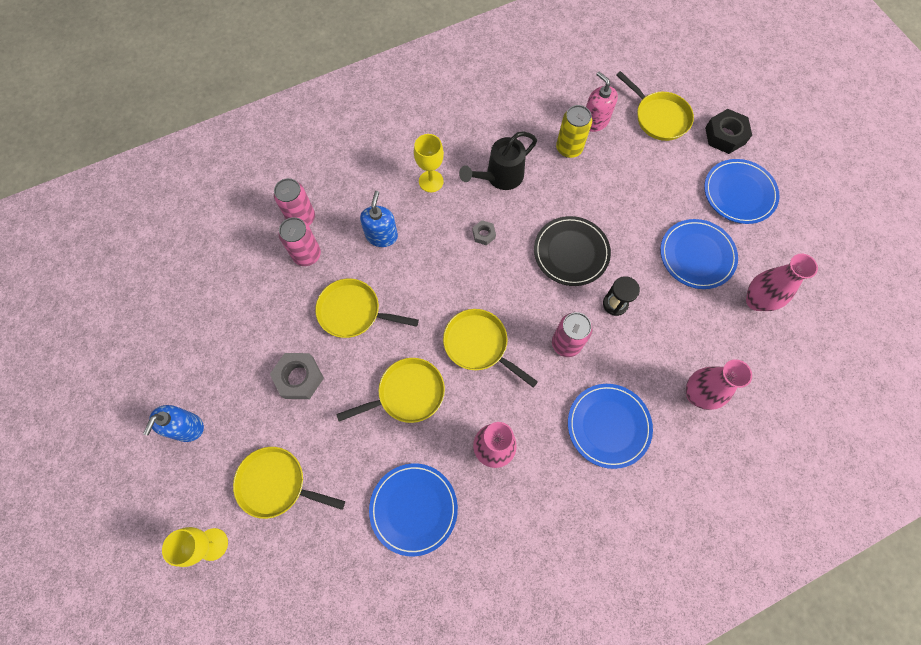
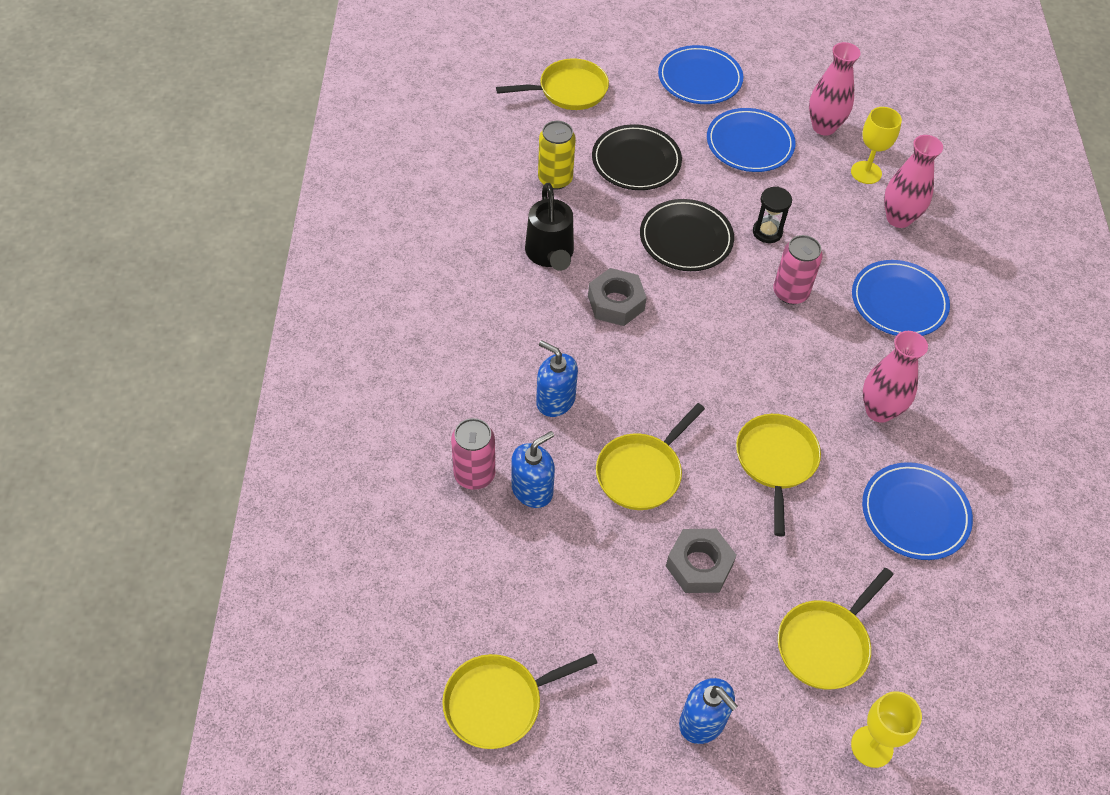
camera: 65 degrees left, 15 degrees down
(307, 254) = (532, 490): pink can -> blue soap dispenser
(431, 181) = (512, 320): yellow goblet -> yellow goblet (866, 172)
(479, 345) = (751, 369): yellow pan -> yellow pan (499, 702)
(483, 234) = (616, 303): grey nut -> grey nut, size x1.86
(595, 121) = (536, 142): pink soap dispenser -> none
(622, 189) = (636, 161): none -> black plate
(725, 135) = (626, 54): black nut -> none

